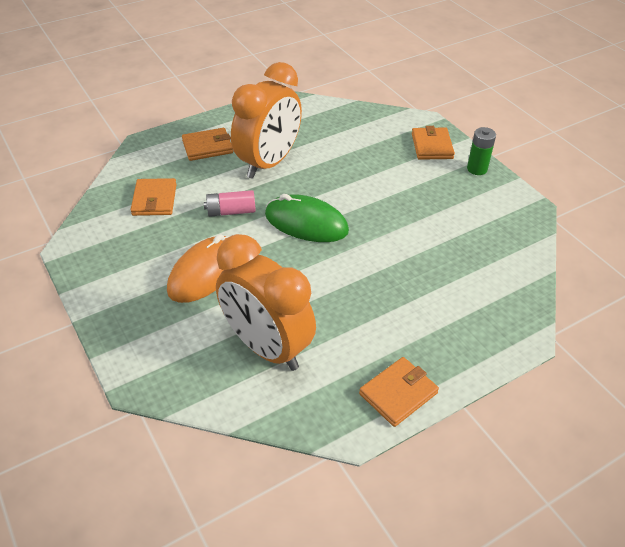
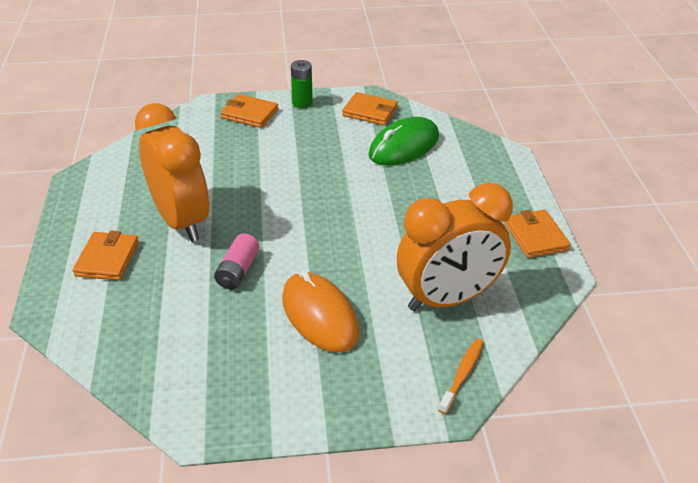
camera: 65 degrees left, 5 degrees down
(154, 200) = (166, 328): orange wallet -> orange wallet (370, 111)
(178, 382) = (462, 375): none -> orange toothbrush
(306, 223) = (296, 223): green mouse -> green mouse (404, 146)

